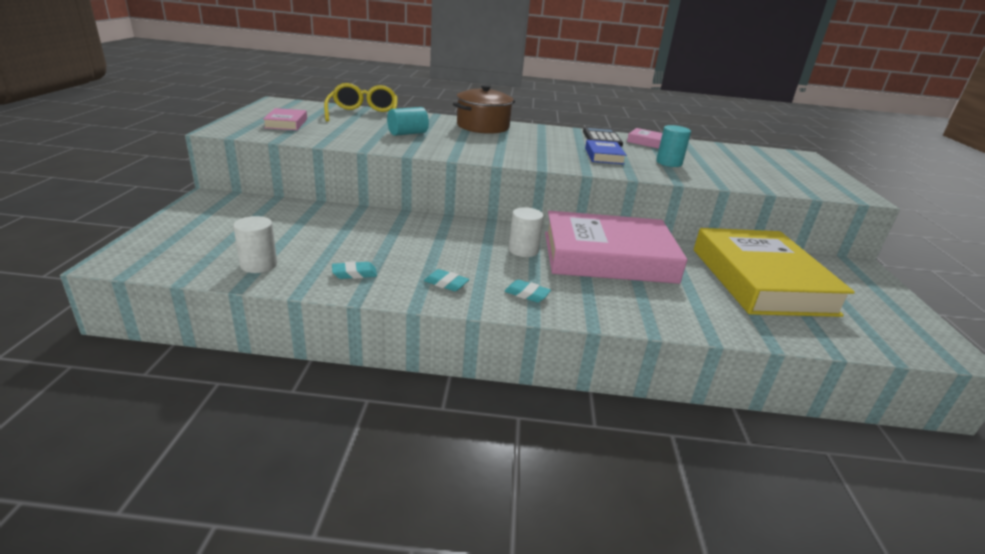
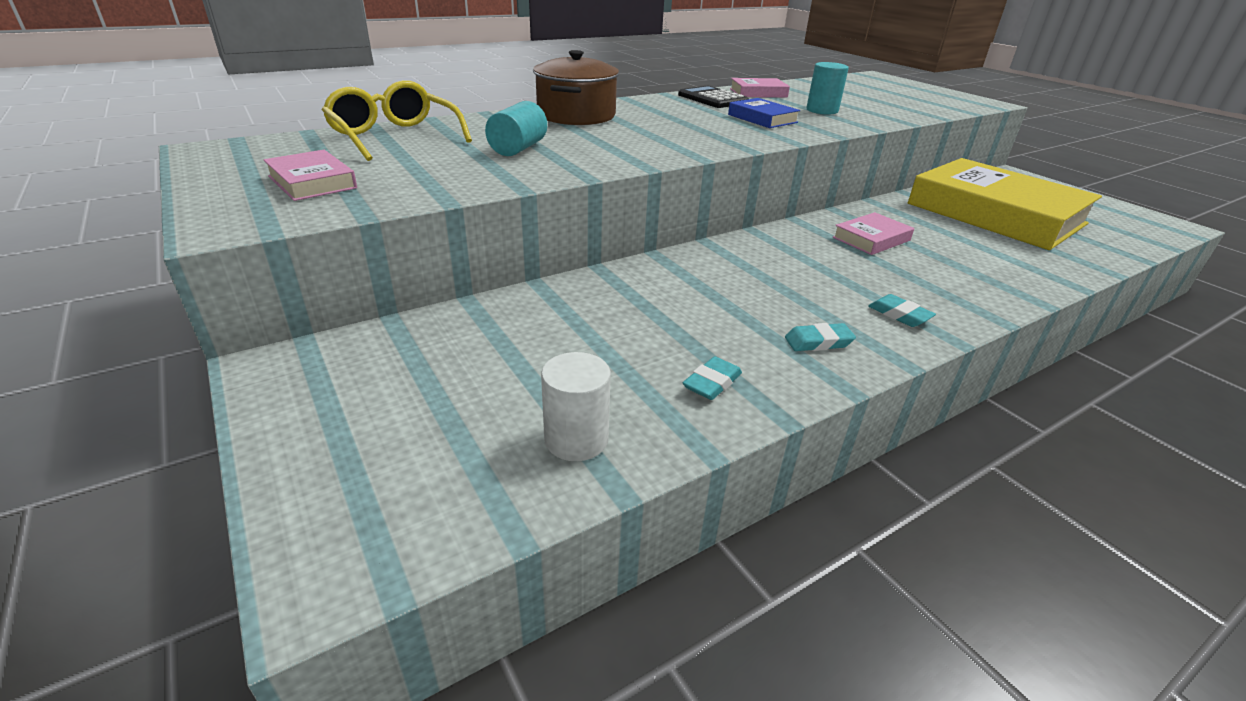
camera: 35 degrees left, 5 degrees up
(523, 250) = (800, 264): white cylinder -> none
(527, 294) = (899, 315): turquoise eraser -> turquoise eraser turned 60 degrees clockwise
(608, 257) = (871, 239): pink book -> pink book, size x0.42

